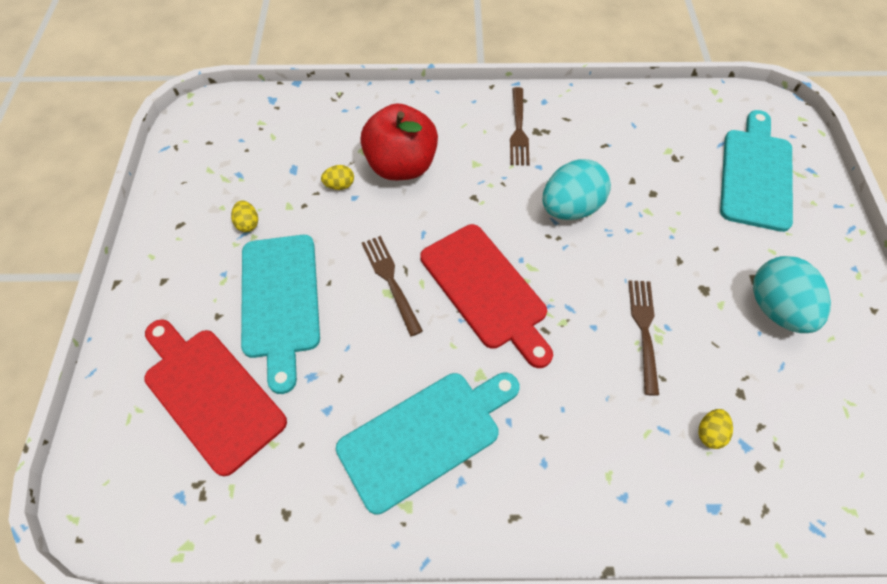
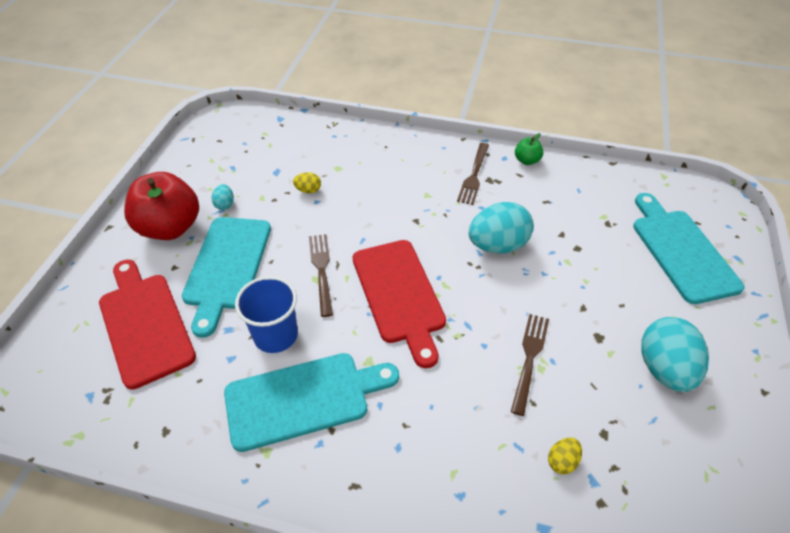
camera: 15 degrees right, 10 degrees down
(248, 224) = (225, 204): yellow egg -> turquoise egg
(367, 370) = (275, 335): none -> blue cup
(401, 166) = (364, 185): red apple -> red apple (170, 227)
(569, 100) = (527, 160): none -> green apple
(755, 174) = (681, 251): turquoise cutting board -> turquoise cutting board turned 45 degrees counterclockwise

